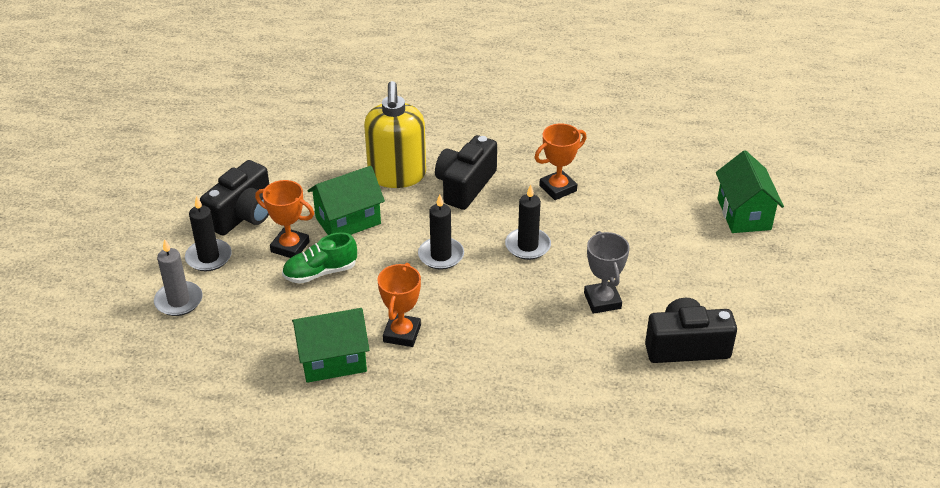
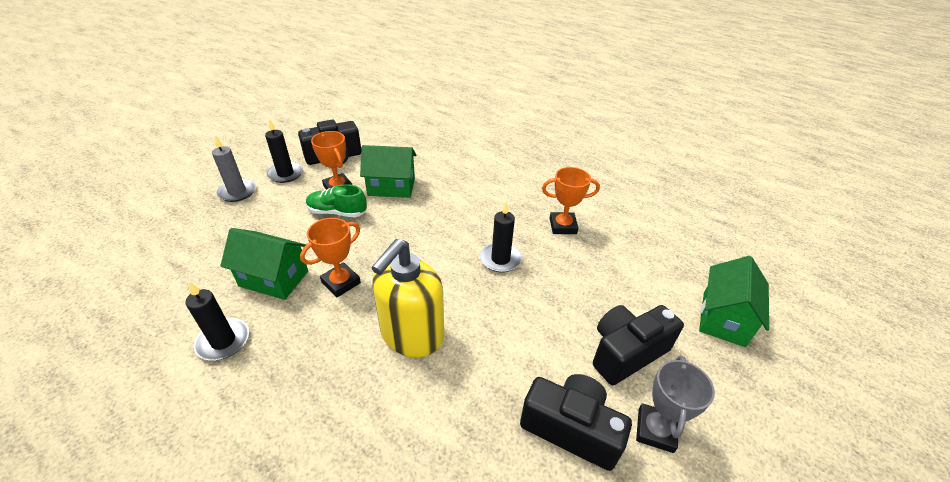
camera: 30 degrees right, 0 degrees up
(397, 175) = (453, 172): yellow soap dispenser -> yellow soap dispenser (412, 335)
(441, 255) = (428, 237): black candle -> black candle (223, 341)
(465, 185) = (493, 196): black camera -> black camera (626, 352)
(602, 301) = (524, 336): grey trophy -> grey trophy (655, 430)

